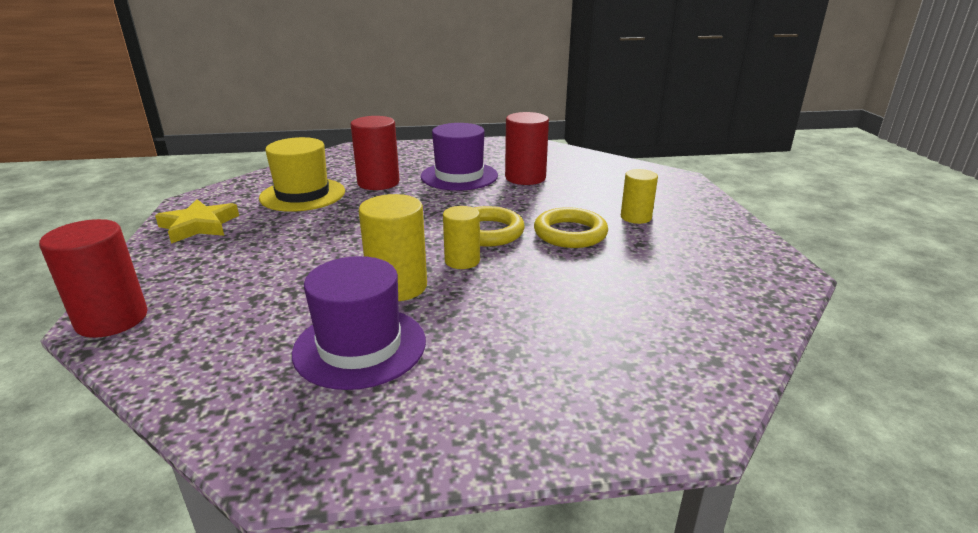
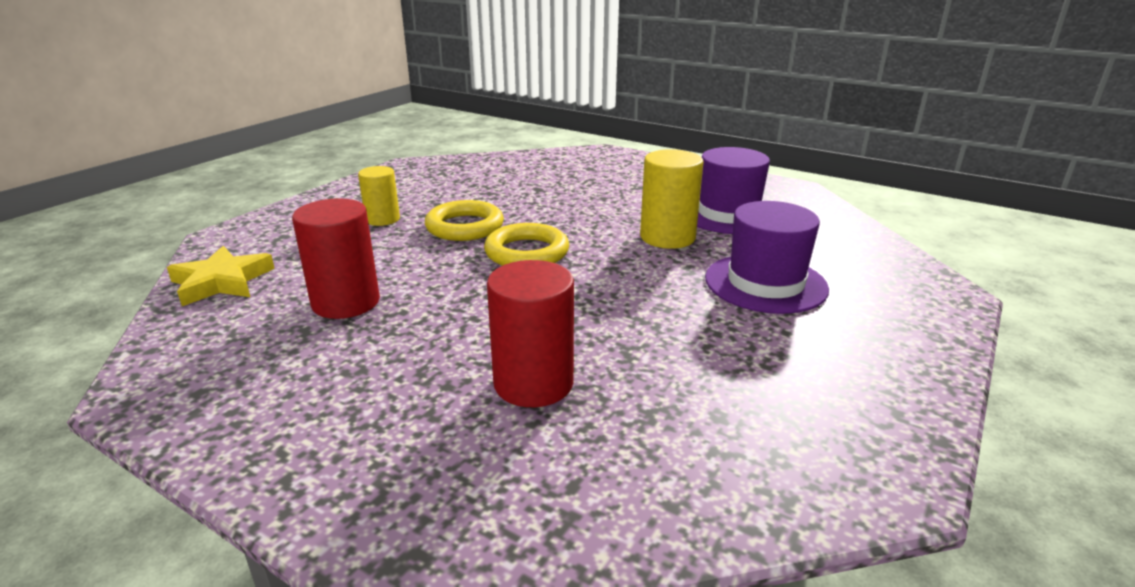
camera: 140 degrees left, 0 degrees up
(112, 319) = (936, 291): red cylinder -> none
(199, 226) = (865, 396): yellow star -> yellow star (222, 282)
(303, 195) = (675, 407): yellow hat -> none
(459, 176) = (407, 344): purple hat -> purple hat (765, 283)
(462, 261) = (590, 238): yellow cylinder -> none

